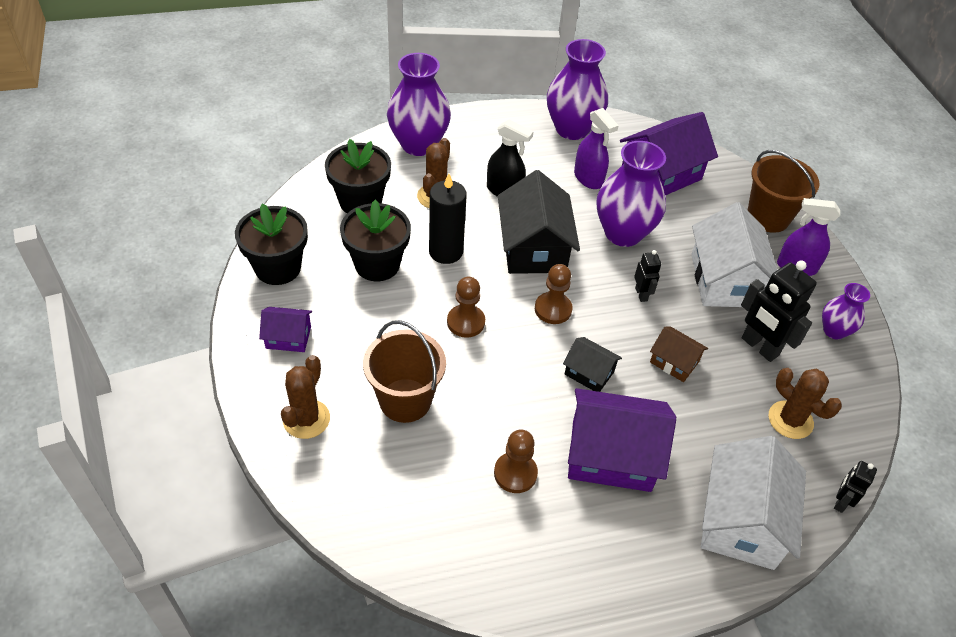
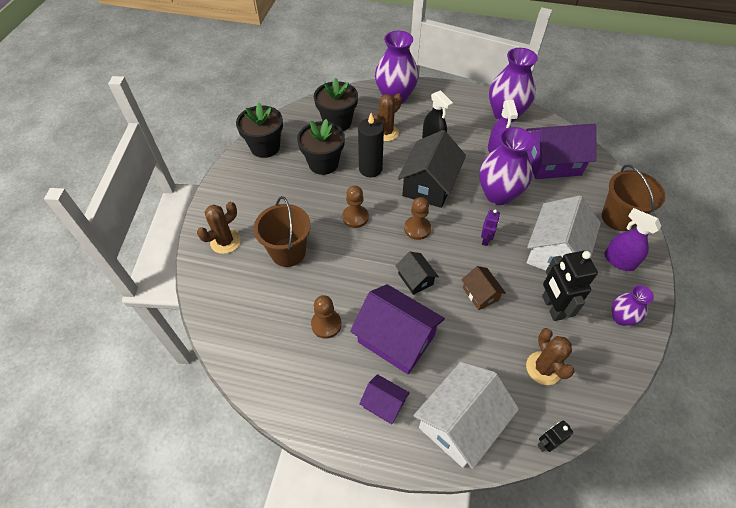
camera: 30 degrees right, 5 degrees up
(288, 337) = (245, 190): purple house -> purple house (384, 404)
(641, 294) = (485, 240): black robot -> purple robot

